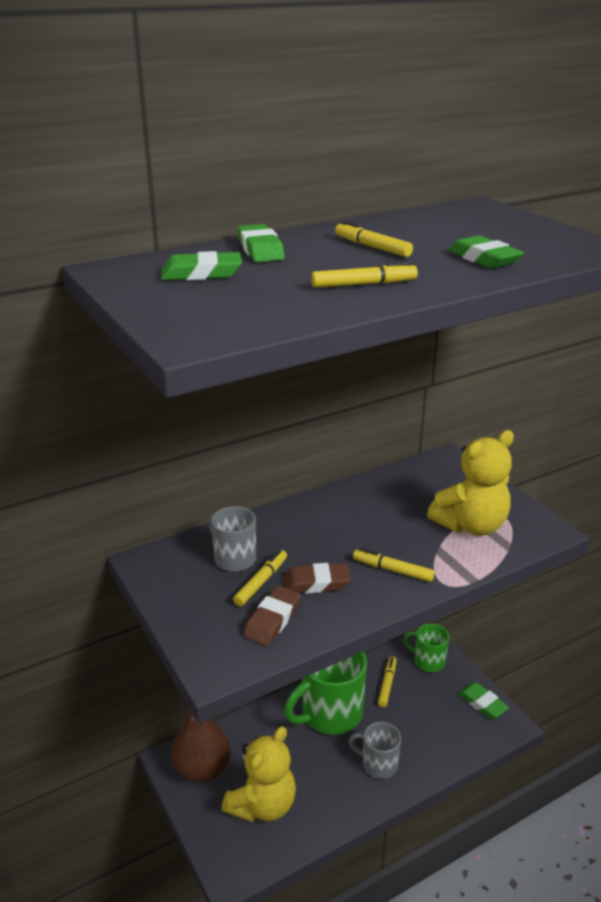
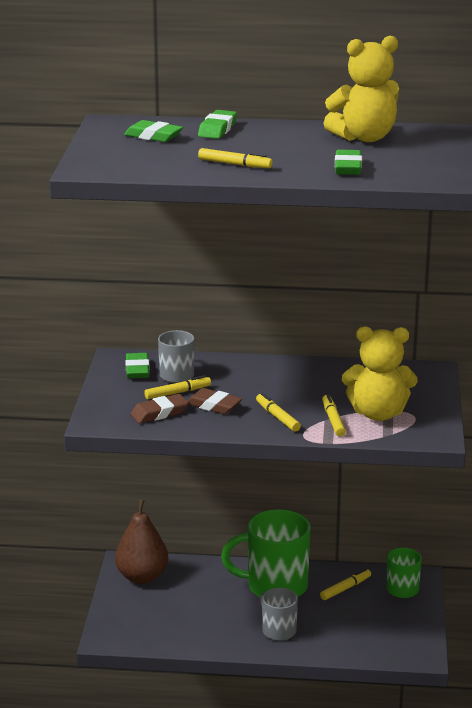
camera: 35 degrees right, 5 degrees down
(263, 805) = (164, 614): yellow teddy bear -> yellow teddy bear (364, 138)
(372, 247) = (293, 143): yellow marker -> yellow marker (333, 420)
(482, 703) = (415, 633): green eraser -> green eraser (137, 370)

